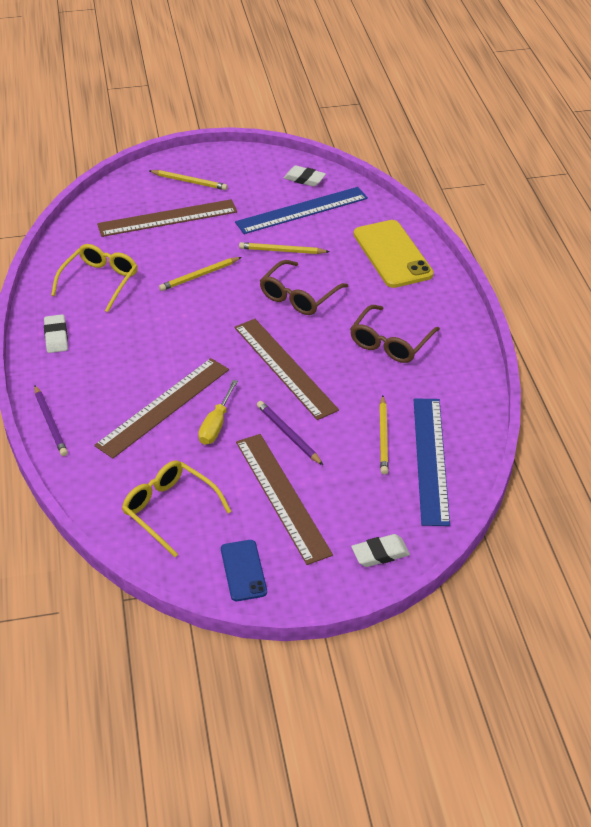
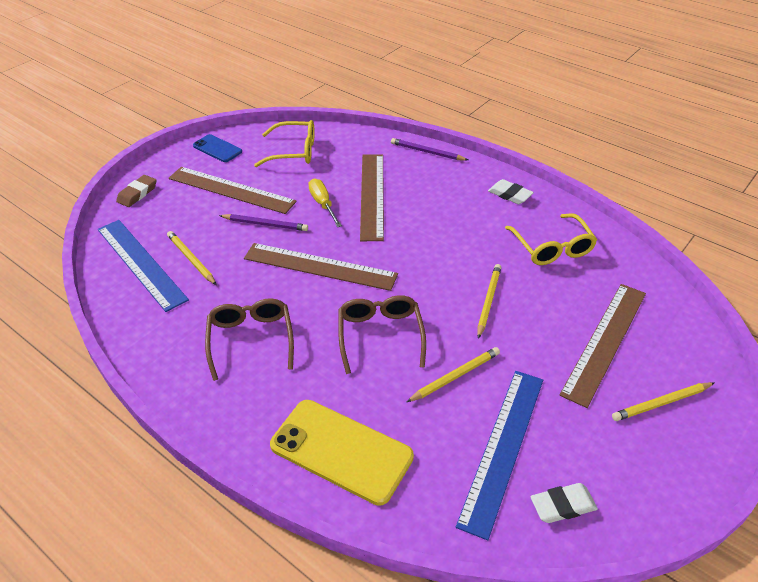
camera: 140 degrees right, 0 degrees up
(380, 553) = (137, 194): white eraser -> brown eraser

